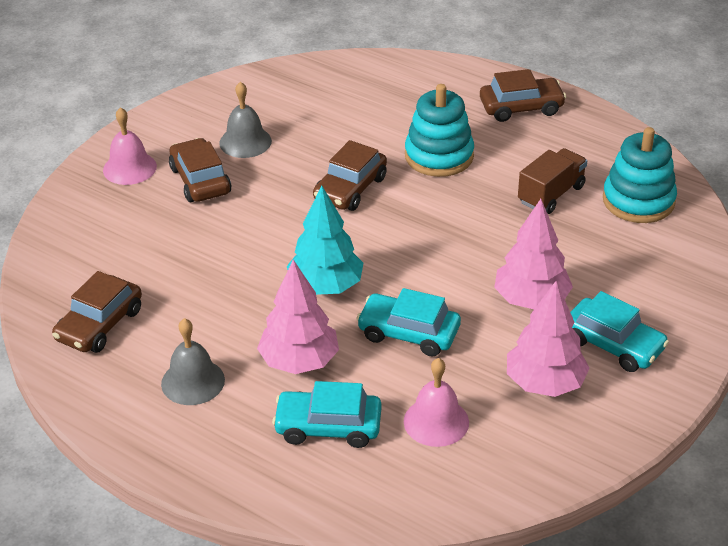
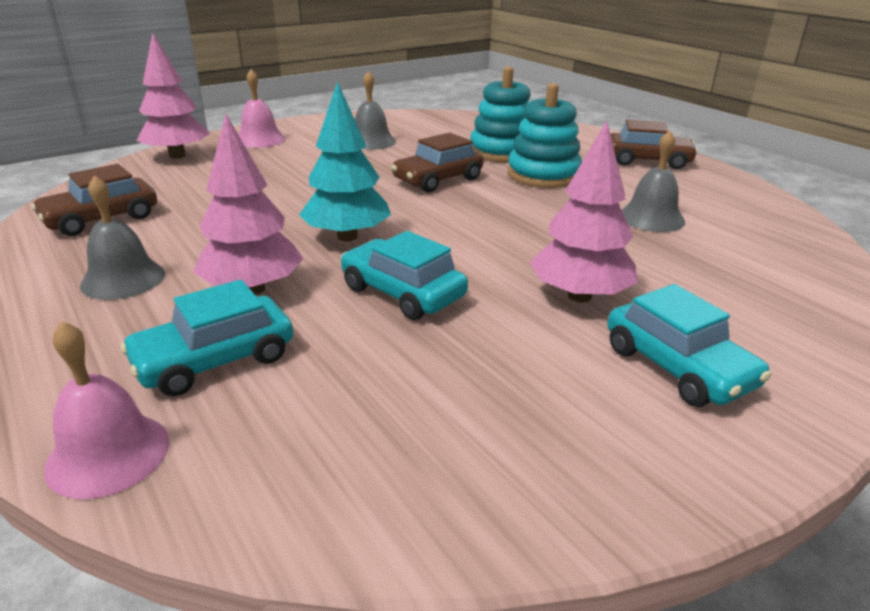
camera: 20 degrees right, 10 degrees down
(200, 180) = (308, 154): brown car -> none
(328, 427) = (215, 360): turquoise car -> turquoise car turned 60 degrees counterclockwise
(436, 421) = (359, 392): pink bell -> pink bell (108, 454)
(544, 383) = (549, 388): pink tree -> pink tree (177, 156)
(551, 194) = (651, 218): brown truck -> grey bell
(638, 201) = (760, 240): turquoise stacking toy -> turquoise stacking toy (502, 152)

